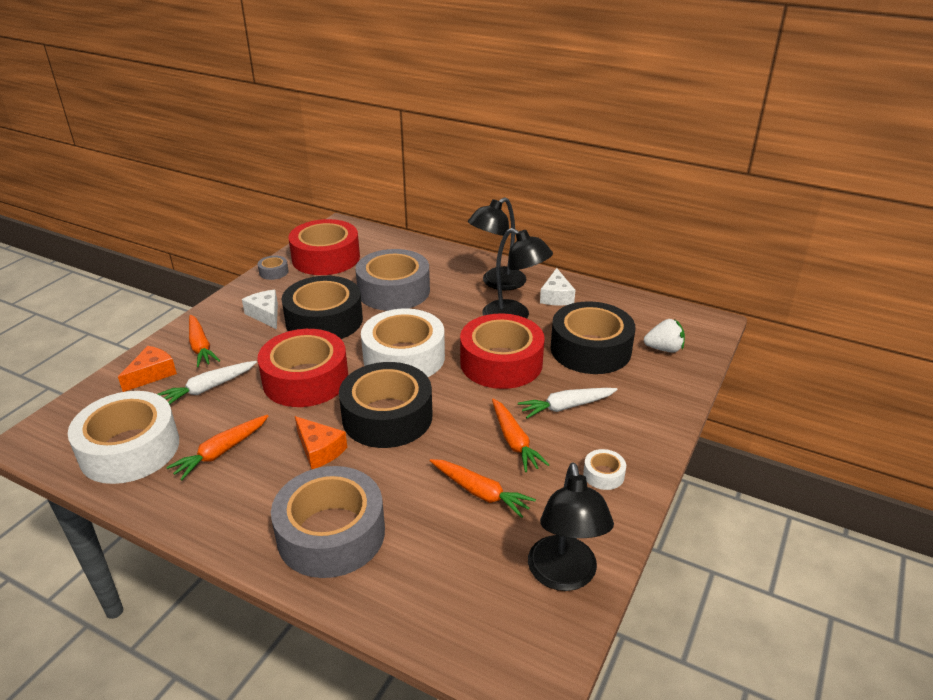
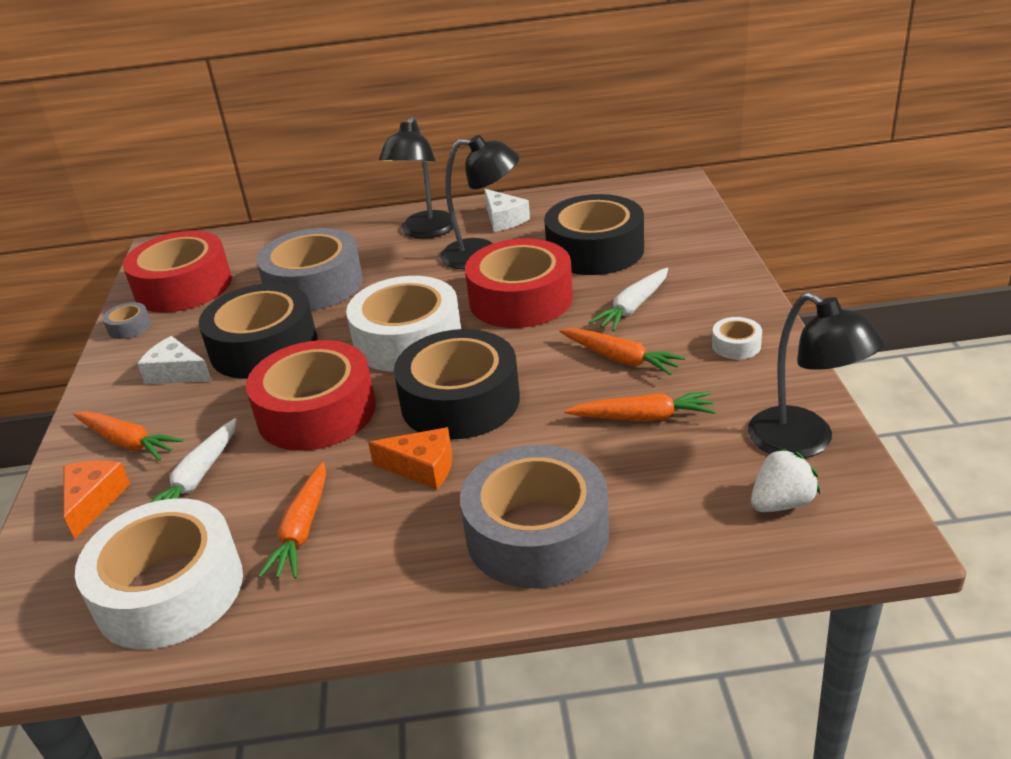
camera: 30 degrees left, 0 degrees up
(664, 349) = (662, 221): white strawberry -> white strawberry (781, 503)

